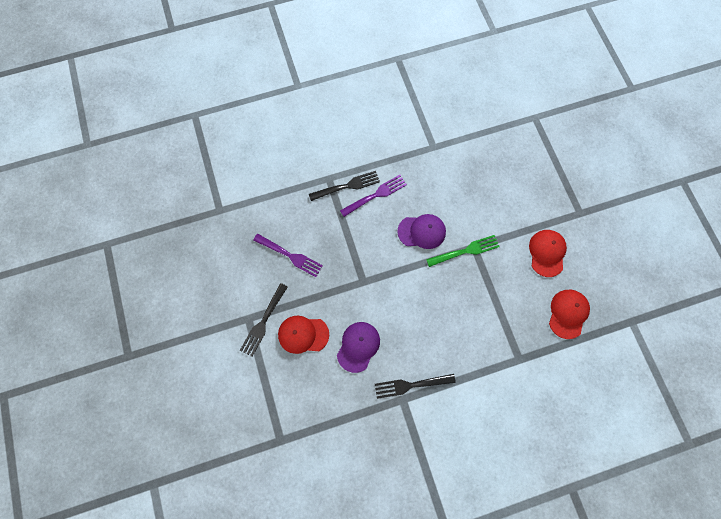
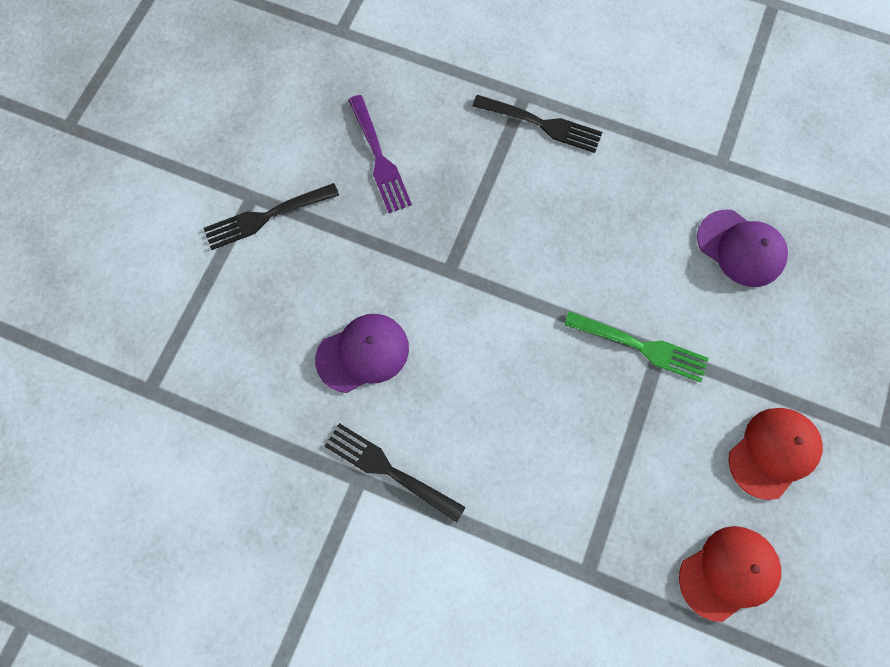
camera: 40 degrees right, 0 degrees up
(303, 334) = (303, 275): red cap -> none
(375, 195) = (572, 166): purple fork -> none
(422, 231) = (597, 268): purple cap -> purple cap (740, 248)

